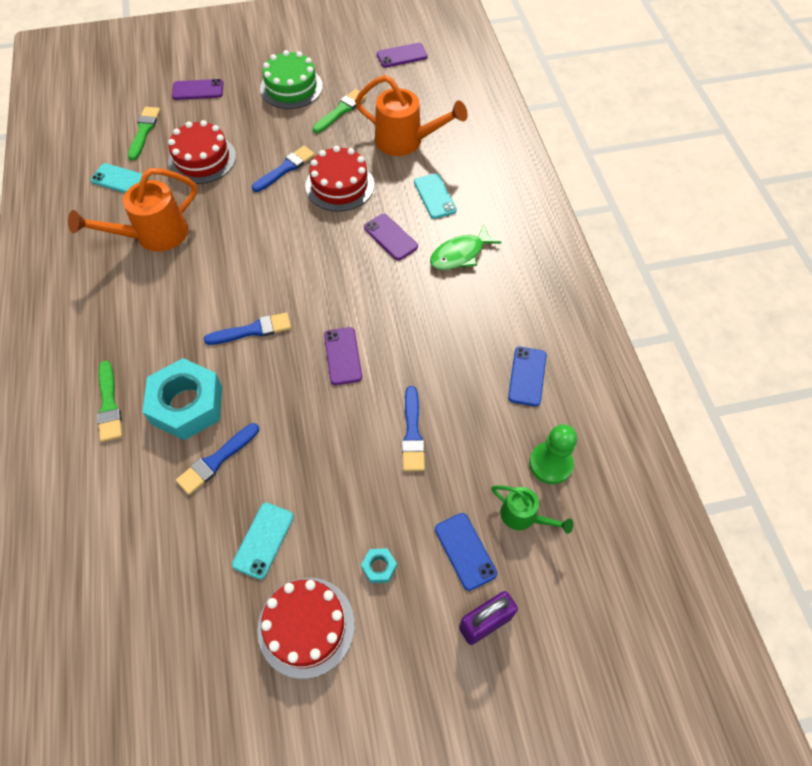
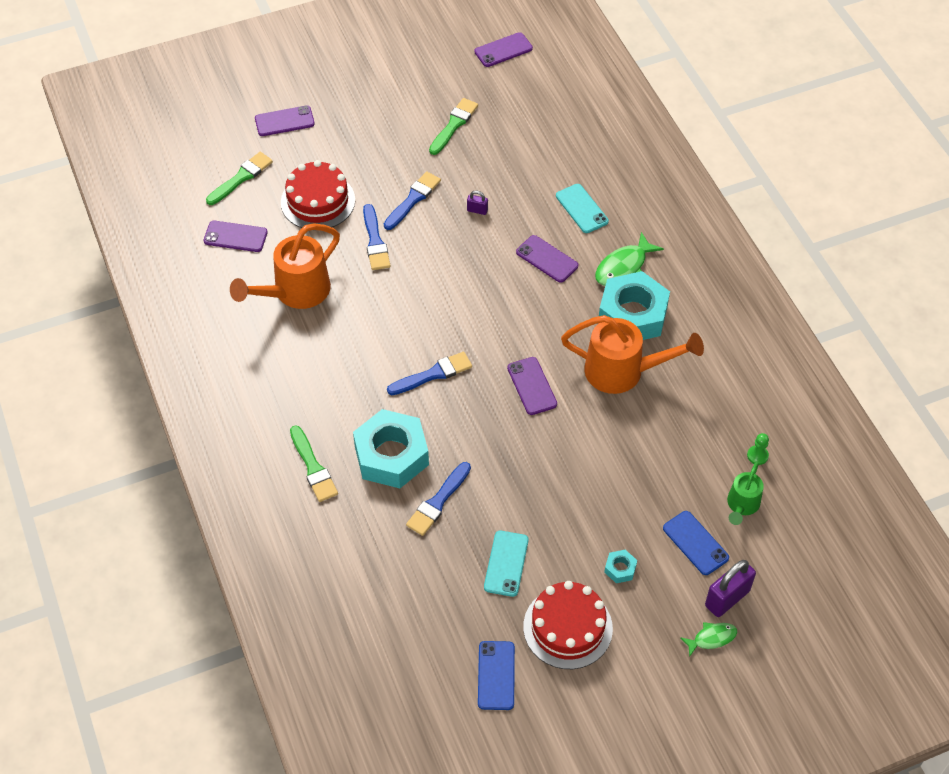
camera: 10 degrees left, 5 degrees down
(120, 180) = (235, 237): turquoise phone -> purple phone
(144, 131) = (241, 178): green brush -> green brush turned 45 degrees clockwise
(291, 87) = (389, 104): green cake -> none
(339, 185) = (477, 210): red cake -> purple padlock
(405, 141) = (534, 151): orange watering can -> orange watering can (623, 371)
(412, 433) = (620, 448): blue brush -> blue brush (375, 241)
(458, 300) = (632, 315): none -> turquoise nut
(458, 668) = (711, 638): none -> green fish
(523, 516) = (742, 505): green watering can -> green watering can turned 90 degrees clockwise
(527, 376) = (718, 379): blue phone -> blue phone (496, 675)
(550, 464) = (757, 455): green pawn -> green pawn, size x0.51

